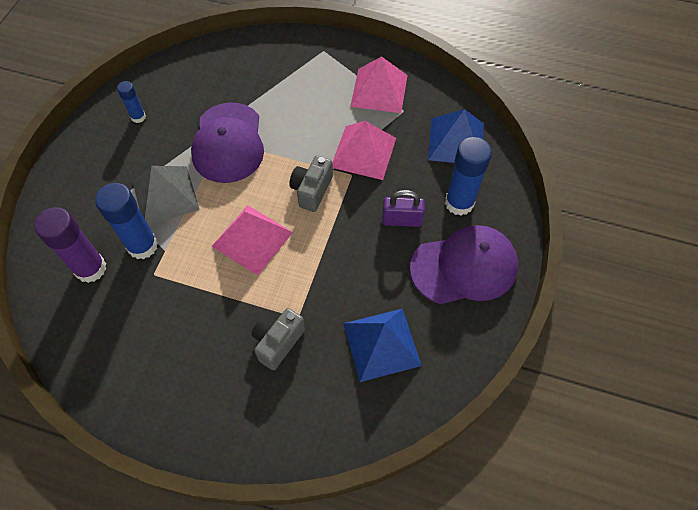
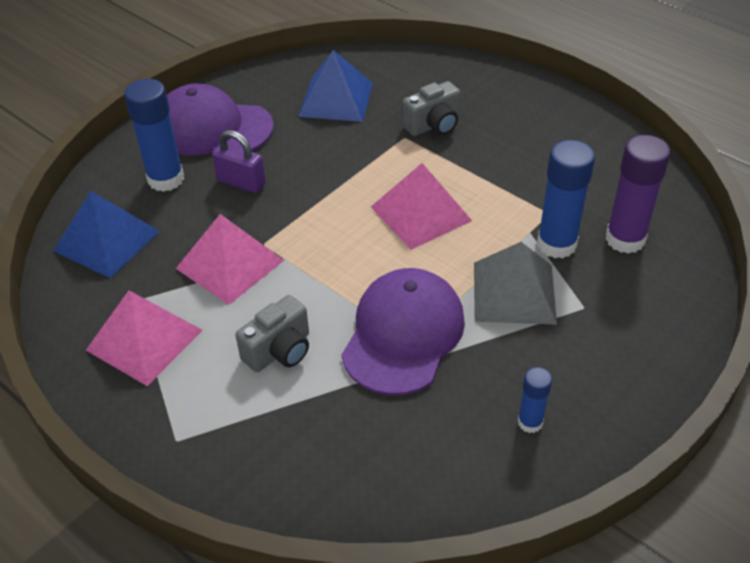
camera: 155 degrees left, 15 degrees down
(312, 190) = (323, 241): grey camera -> grey camera (279, 351)

